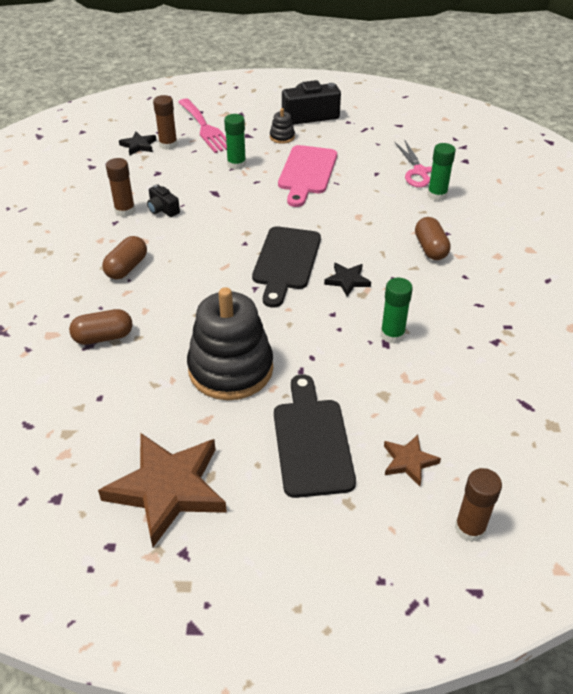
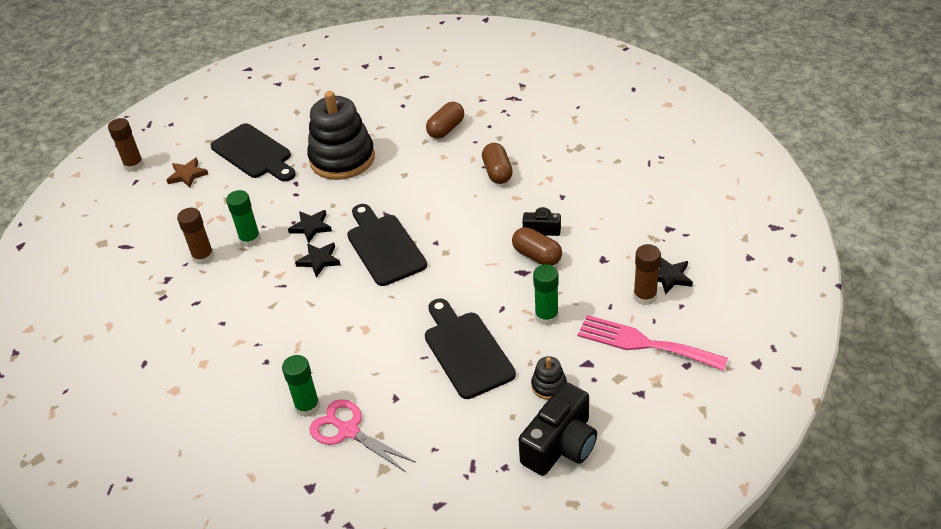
camera: 145 degrees right, 0 degrees up
(125, 211) = (570, 209): brown glue stick -> brown glue stick (203, 257)
(168, 489) = (313, 96): brown star -> none
(307, 173) = (466, 351): pink cutting board -> black cutting board
(328, 314) = (311, 227): none -> black star
(430, 248) = (270, 333): brown capsule -> brown capsule (537, 256)

